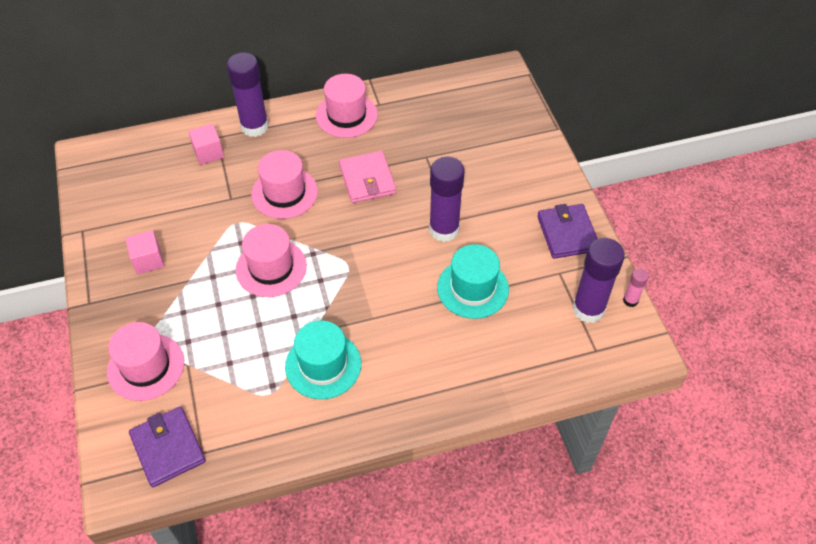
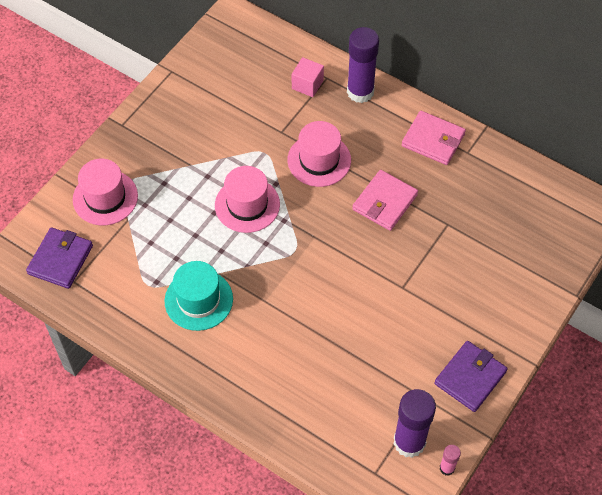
camera: 50 degrees right, 5 degrees up
(148, 260) = (184, 128): pink cube -> none
(346, 115) = (433, 140): pink hat -> pink wallet
(444, 230) = (388, 288): purple glue stick -> none
(472, 288) = (352, 347): turquoise hat -> none

